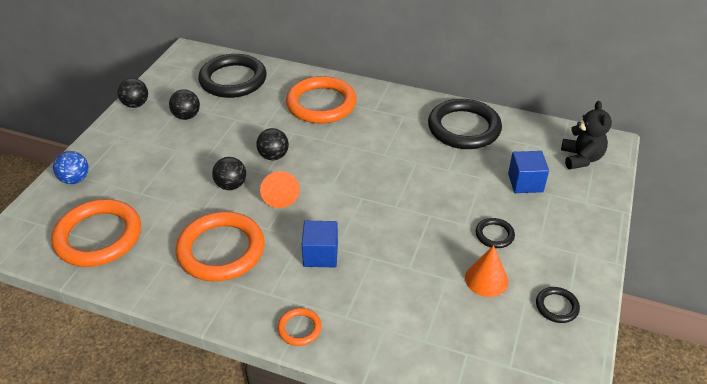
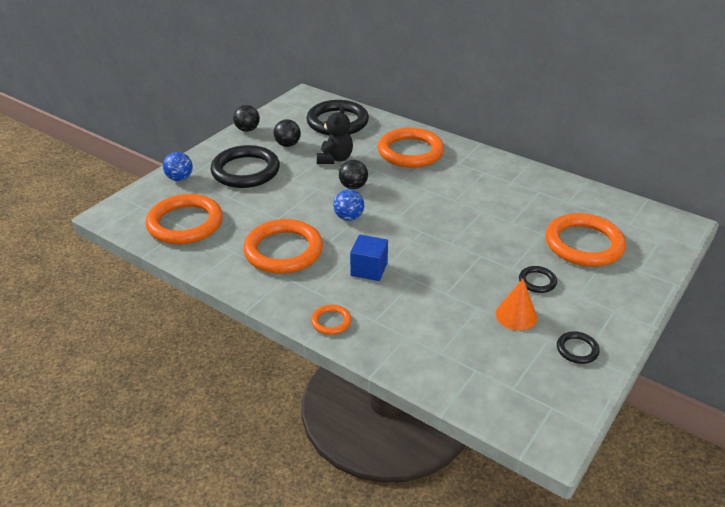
camera: 15 degrees right, 5 degrees down
(231, 185) = (308, 203): black ball -> none
(280, 195) = (348, 217): orange cone -> blue ball
(464, 128) = (539, 190): black ring -> black ring (245, 171)
(525, 183) = (584, 244): blue cube -> orange ring
(581, 158) = (648, 233): black teddy bear -> black teddy bear (335, 159)

